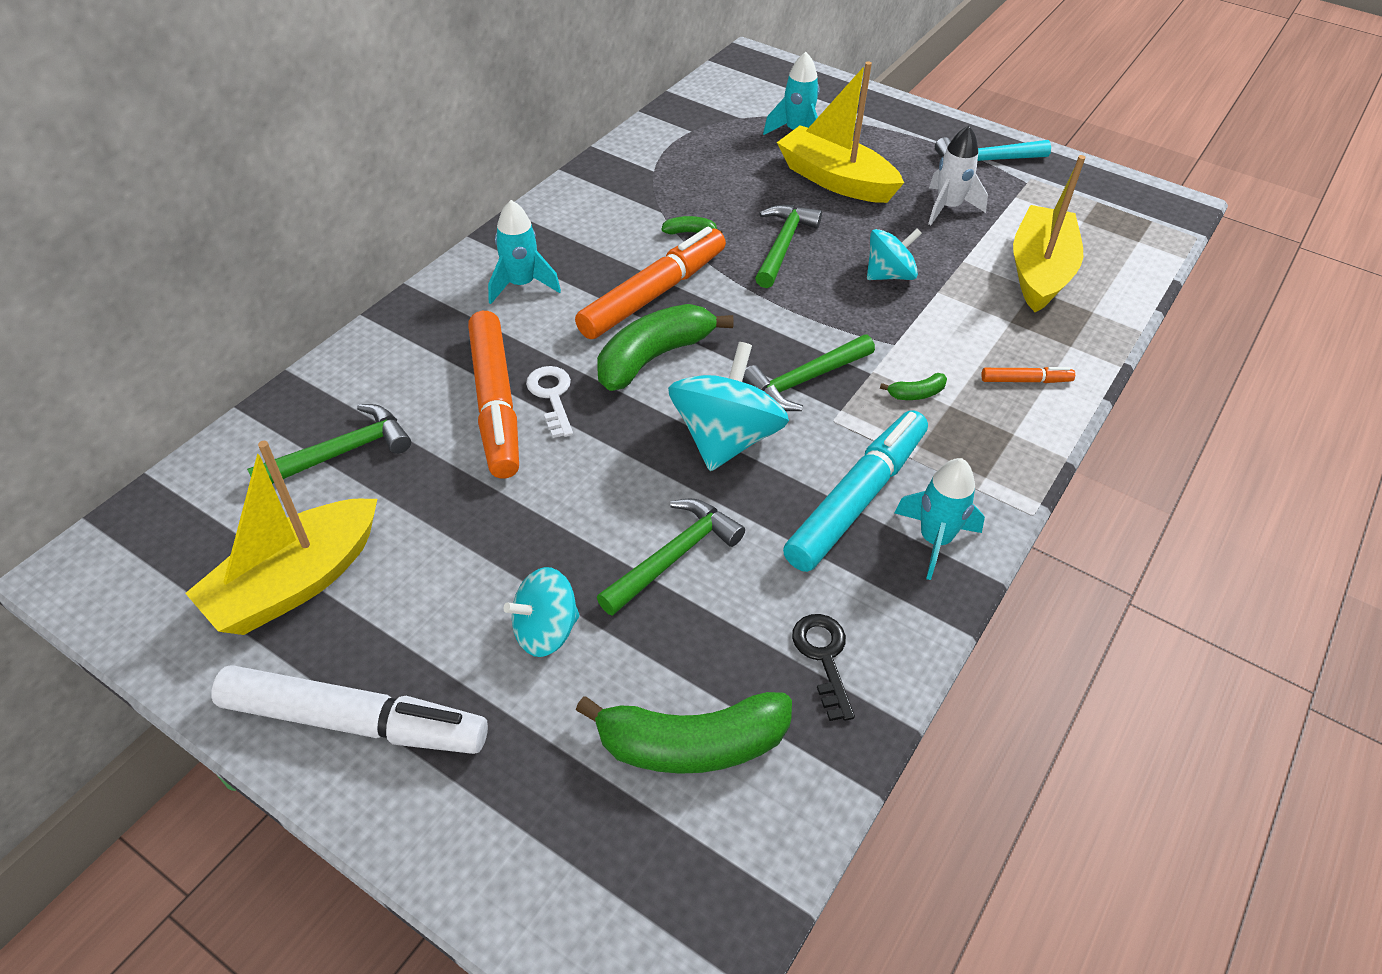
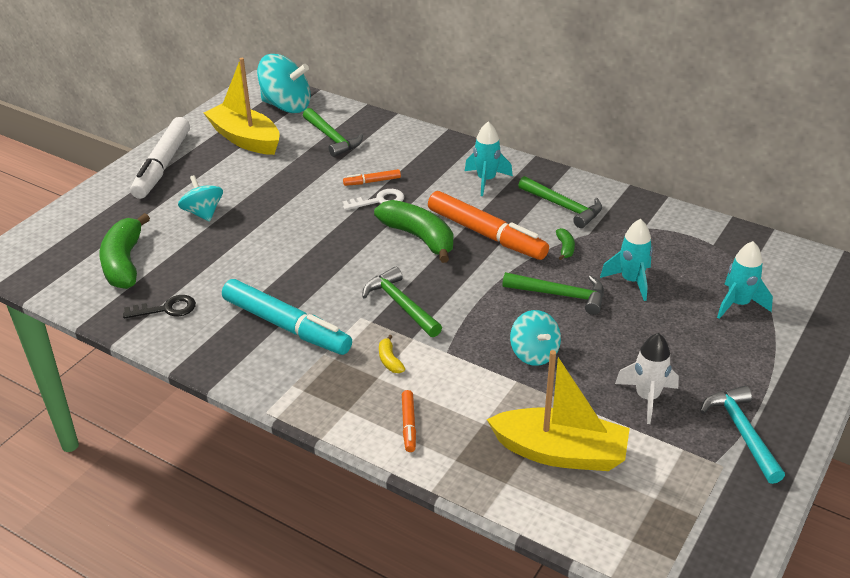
camera: 90 degrees right, 10 degrees down
(495, 403) = (372, 182): orange marker -> orange marker, size x0.44
(674, 557) = (247, 252): green hammer -> green hammer (563, 207)
(725, 439) = (342, 270): turquoise spinning top -> turquoise spinning top (286, 106)
(835, 180) = (667, 326): yellow boat -> none
(916, 394) = (389, 360): green banana -> yellow banana
(934, 540) = (248, 360): turquoise rocket -> turquoise rocket (631, 281)

